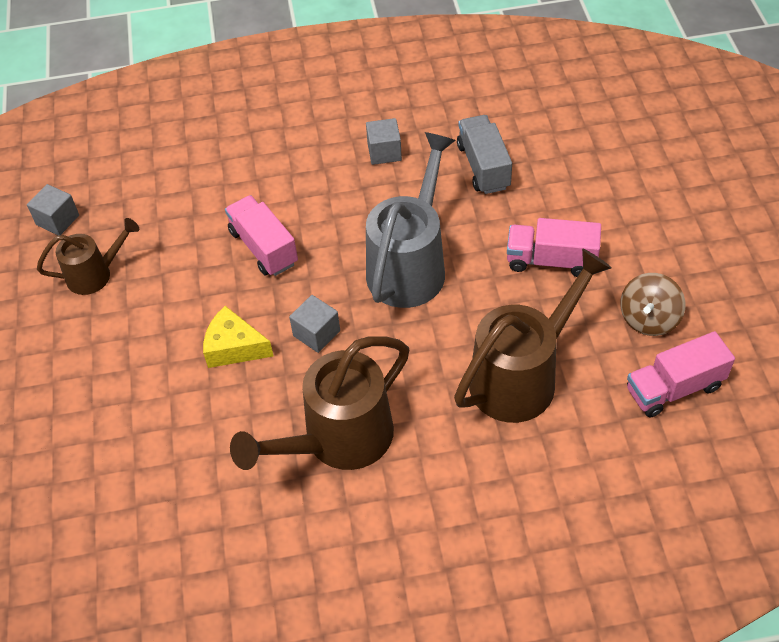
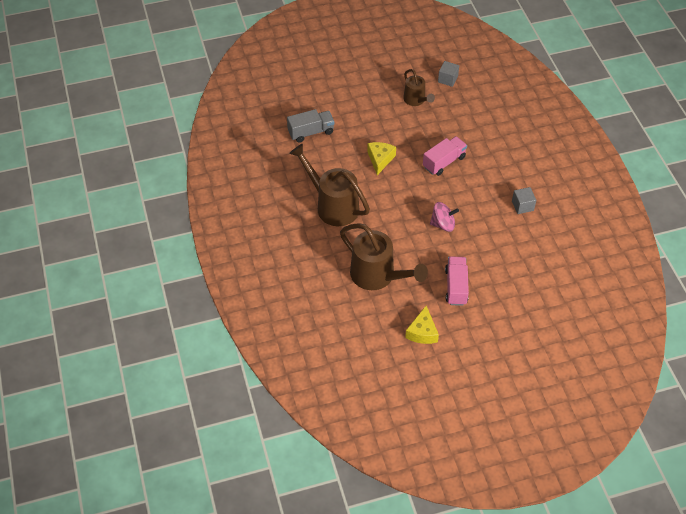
camera: 80 degrees right, 0 degrees up
(316, 333) = (393, 190): grey cube -> none
(410, 264) = (443, 224): grey watering can -> pink spinning top
(483, 166) = (521, 252): grey truck -> grey truck (311, 132)
(648, 319) = (422, 332): brown spinning top -> yellow cheese
(674, 388) = (378, 342): pink truck -> none

